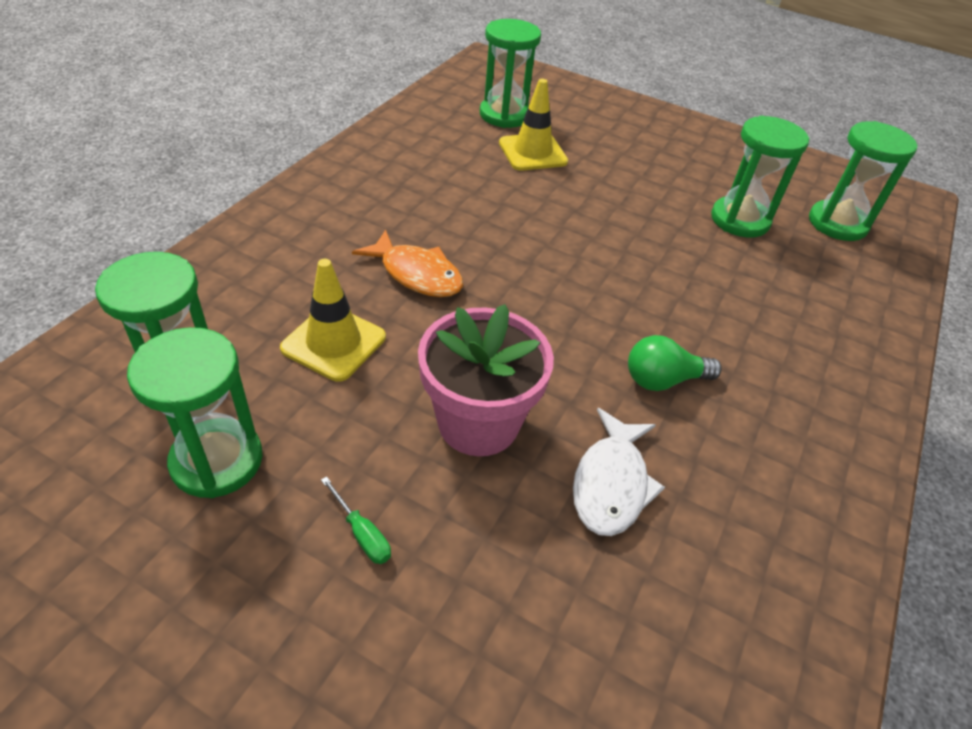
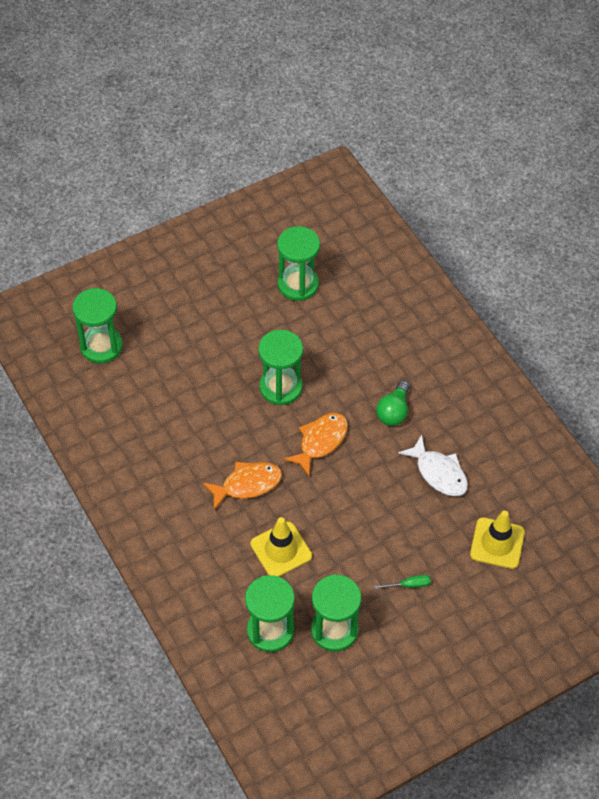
camera: 55 degrees left, 10 degrees up
(478, 423) = (374, 509): pink flower pot -> none
(532, 152) = (159, 355): yellow traffic cone -> yellow traffic cone (497, 543)
(541, 320) = (320, 442): none -> orange fish
(837, 223) = (331, 235): green hourglass -> green hourglass (280, 387)

